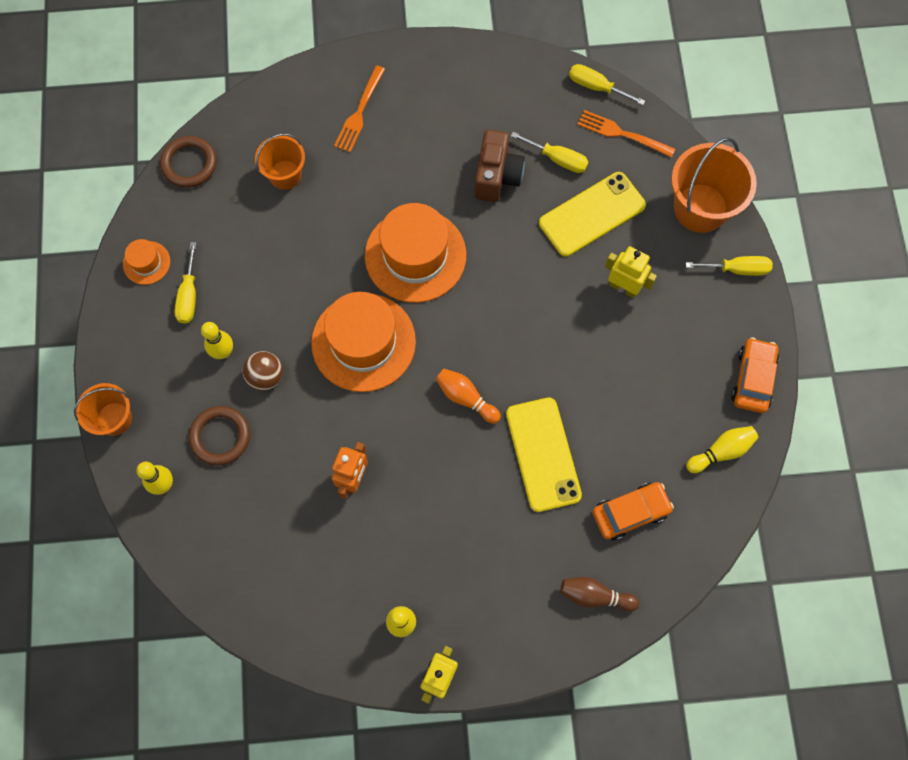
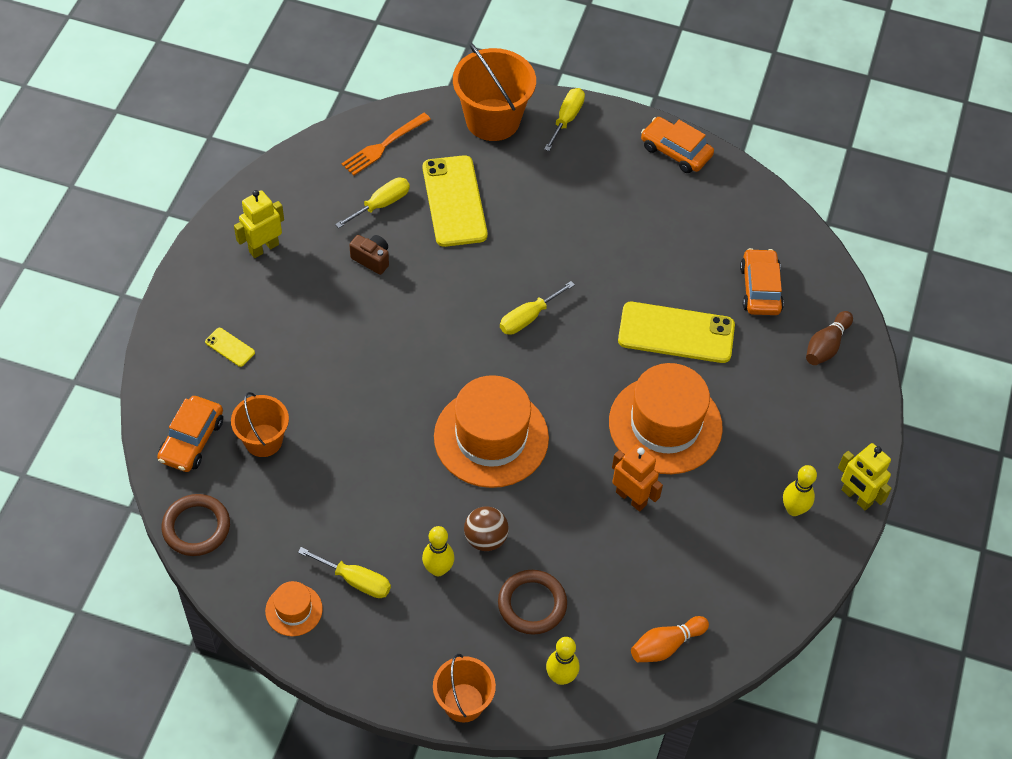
camera: 70 degrees left, 15 degrees down
(263, 125) = (192, 440): none -> orange car
(359, 112) = (230, 347): orange fork -> yellow phone
(415, 255) = (420, 358): orange hat -> orange hat (665, 425)
(466, 398) = (592, 373): orange bowling pin -> orange bowling pin (666, 645)
(497, 176) = (372, 259): brown camera -> brown camera, size x0.60
(596, 87) = (322, 145): yellow screwdriver -> yellow screwdriver (528, 317)
(623, 287) = (541, 207): yellow robot -> yellow robot (263, 248)
(721, 451) = (732, 201): yellow bowling pin -> none

